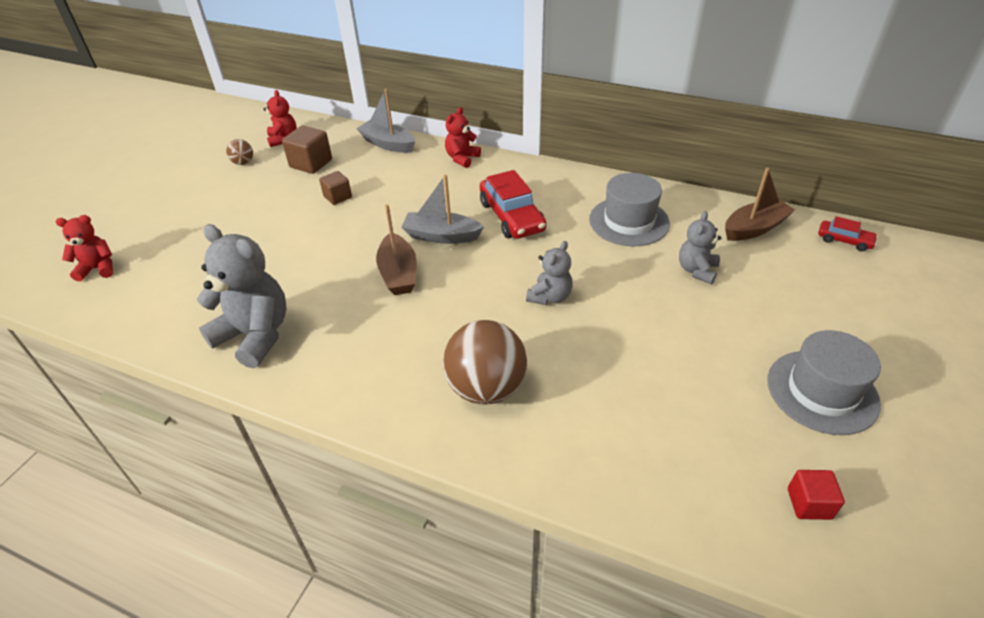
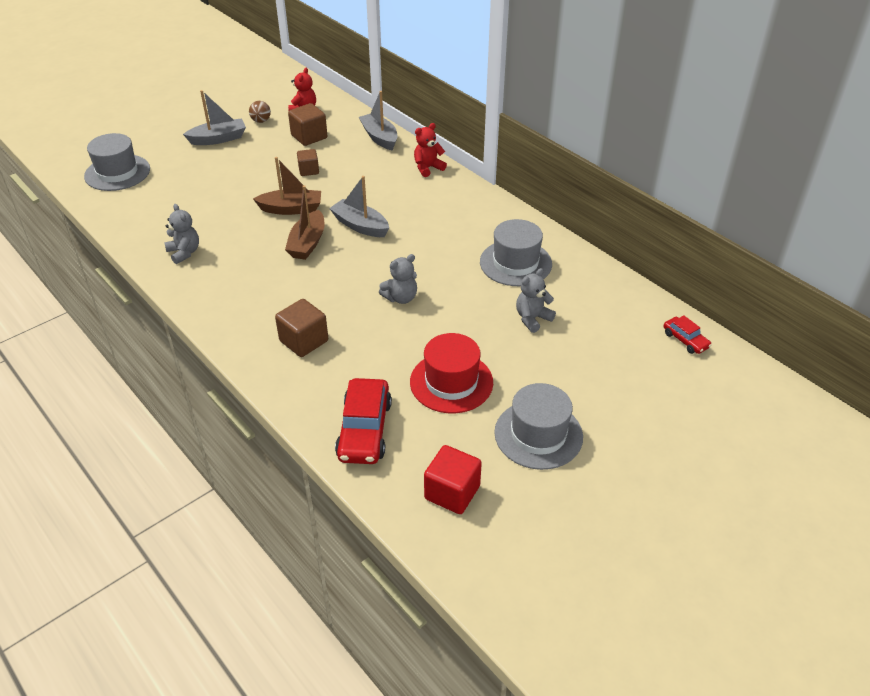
camera: 25 degrees right, 0 degrees up
(98, 269) = (117, 173): red teddy bear -> grey hat
(205, 194) = (218, 139): none -> grey boat
(255, 335) = (184, 252): grey teddy bear -> grey teddy bear, size x0.56
(486, 388) = (304, 341): brown ball -> brown cube
(511, 216) = (426, 228): red car -> red car (364, 430)
(685, 370) = (451, 382): none -> red hat
(754, 228) = (616, 304): brown boat -> brown boat (291, 209)
(809, 503) = (452, 492): red cube -> red cube, size x1.56

